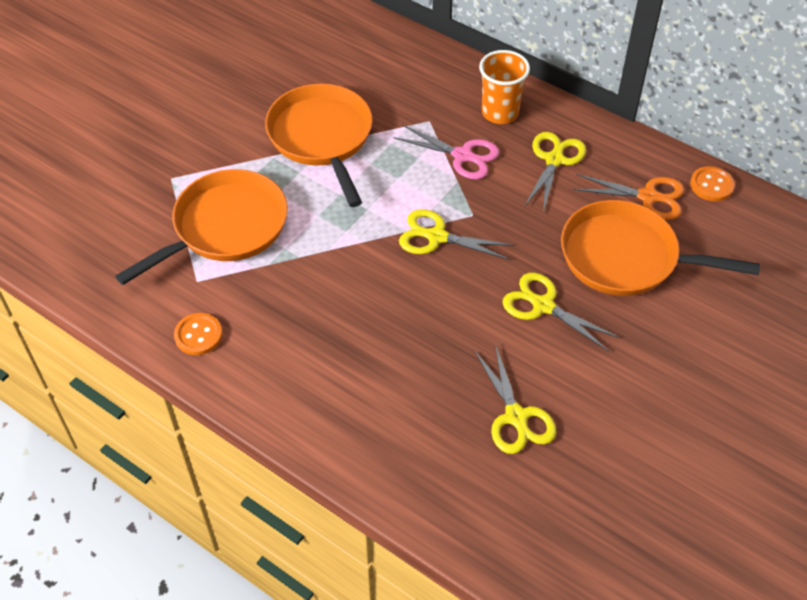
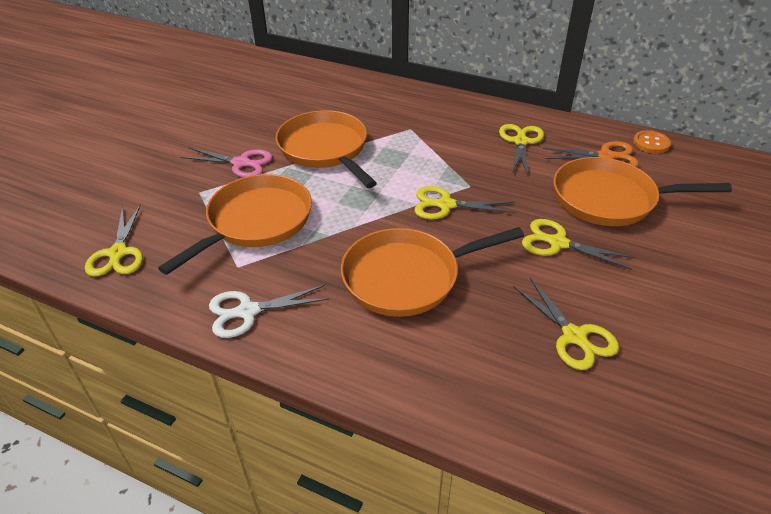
camera: 10 degrees left, 10 degrees down
(78, 245) = (118, 253): none -> yellow scissors
(198, 335) = (248, 311): orange button -> white scissors
(368, 321) = (407, 277): none -> orange pan
(462, 156) = (445, 148): pink scissors -> pink scissors (241, 163)
(500, 113) = (465, 117): orange cup -> none

